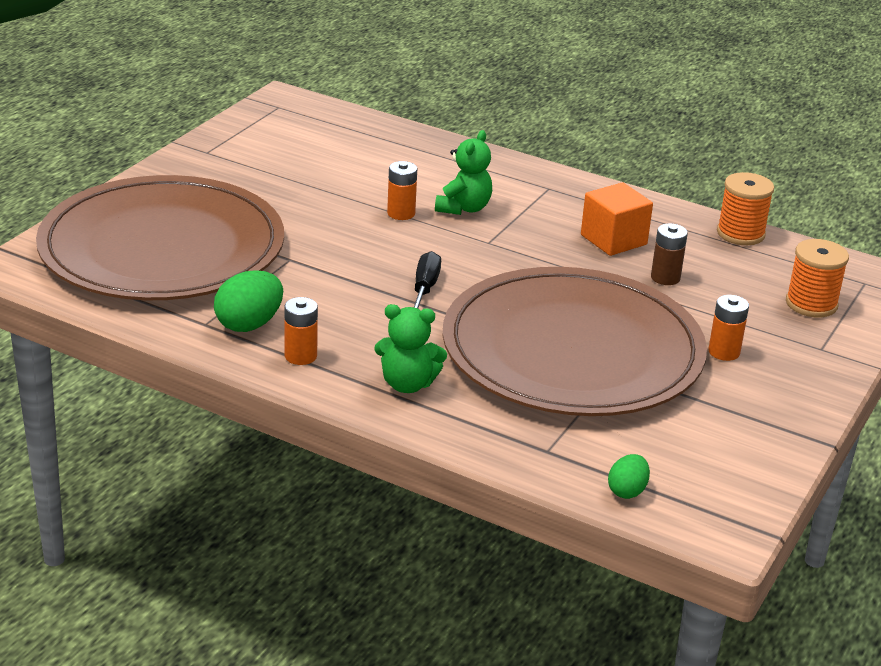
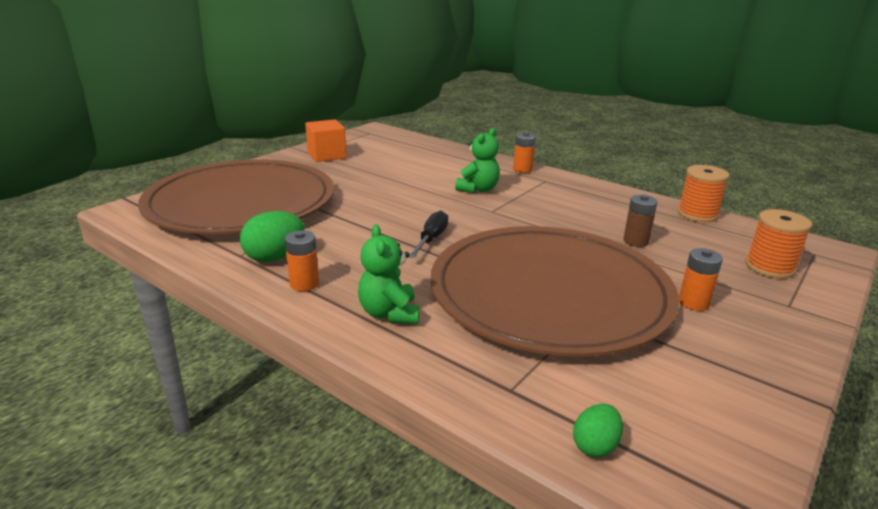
camera: 10 degrees right, 5 degrees down
(401, 213) = (430, 190): orange battery -> orange battery (522, 170)
(407, 384) = (389, 313): green teddy bear -> green teddy bear turned 60 degrees clockwise
(613, 240) = (593, 214): orange cube -> orange cube (327, 155)

